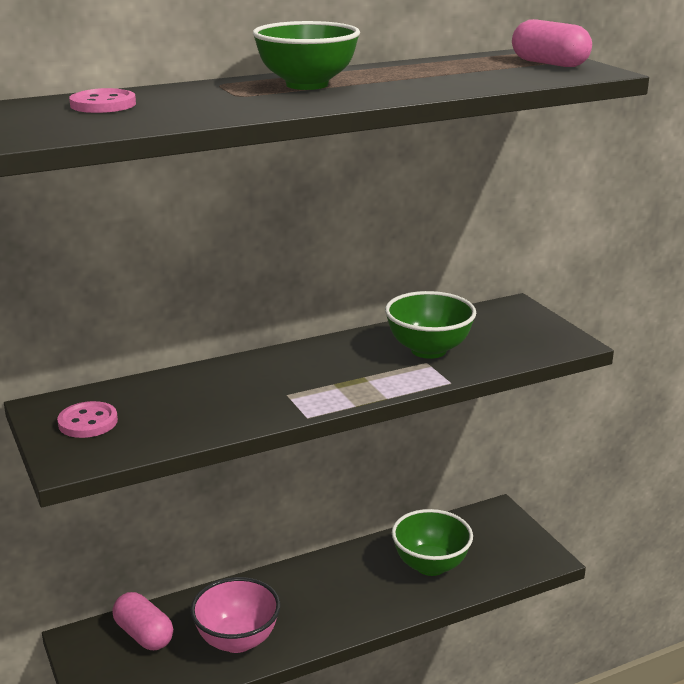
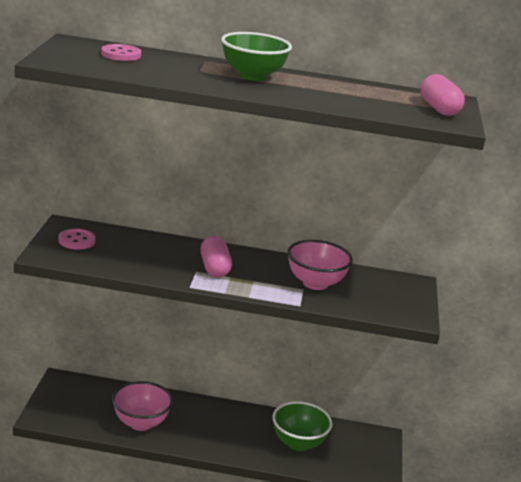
camera: 30 degrees right, 0 degrees up
(144, 635) = (95, 395): pink capsule -> pink capsule (214, 268)
(428, 350) = (315, 283): green bowl -> pink bowl

